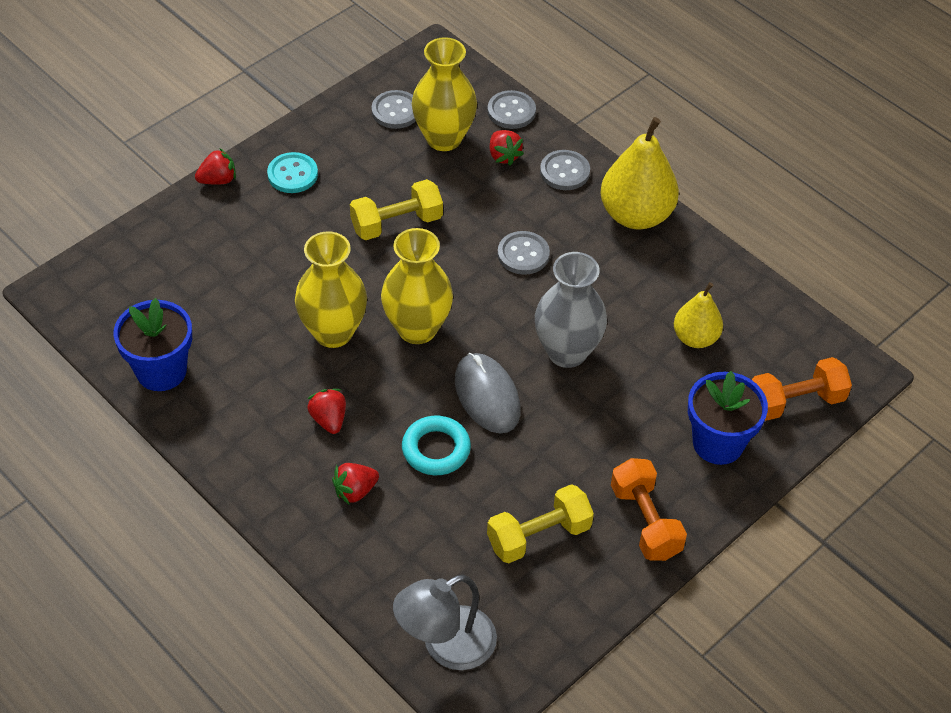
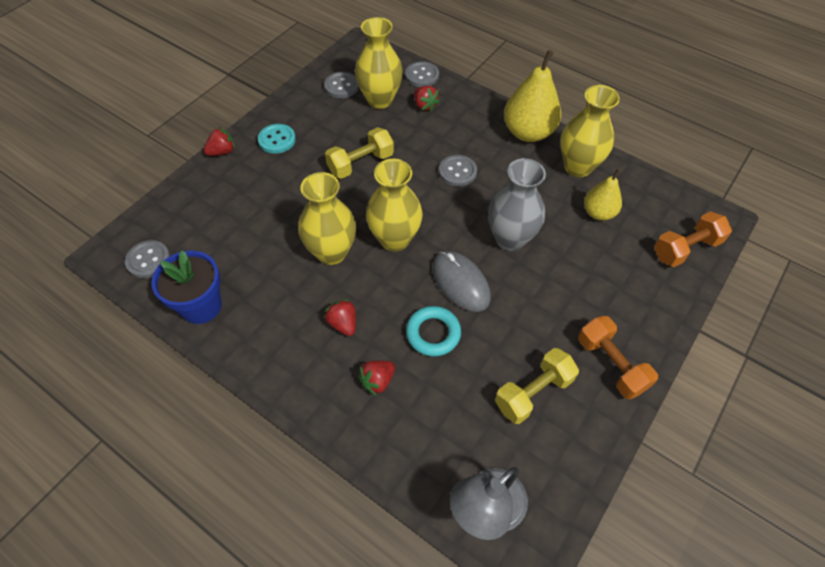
camera: 10 degrees left, 5 degrees up
(564, 172) = (470, 110): grey button -> grey button (148, 260)
(689, 273) = (577, 167): none -> yellow vase
(718, 443) = (642, 290): blue flower pot -> none

